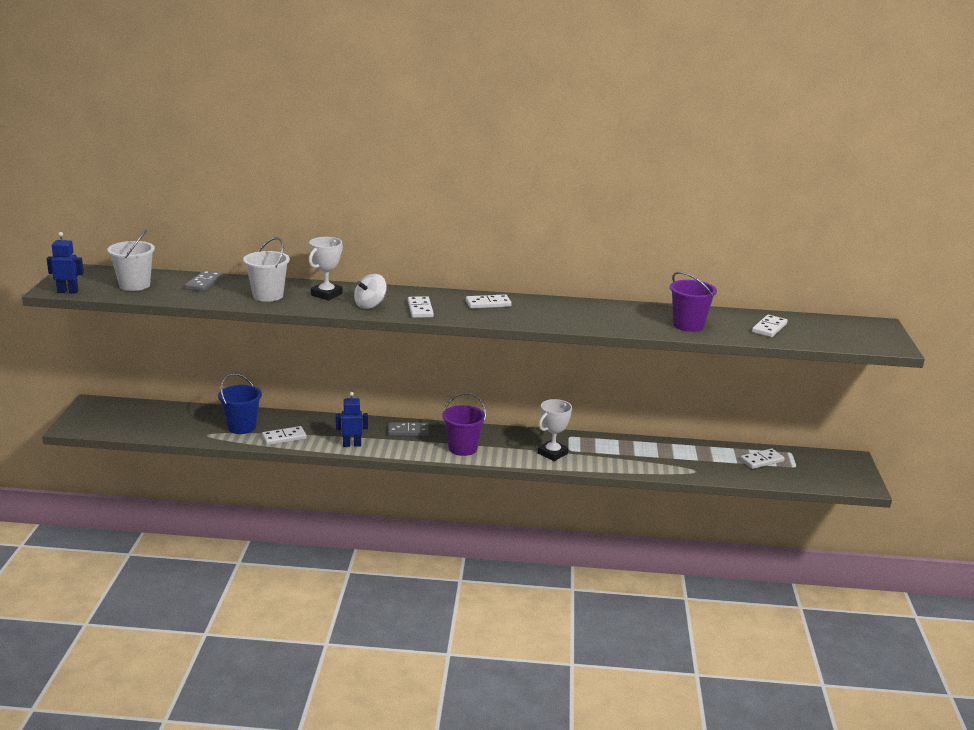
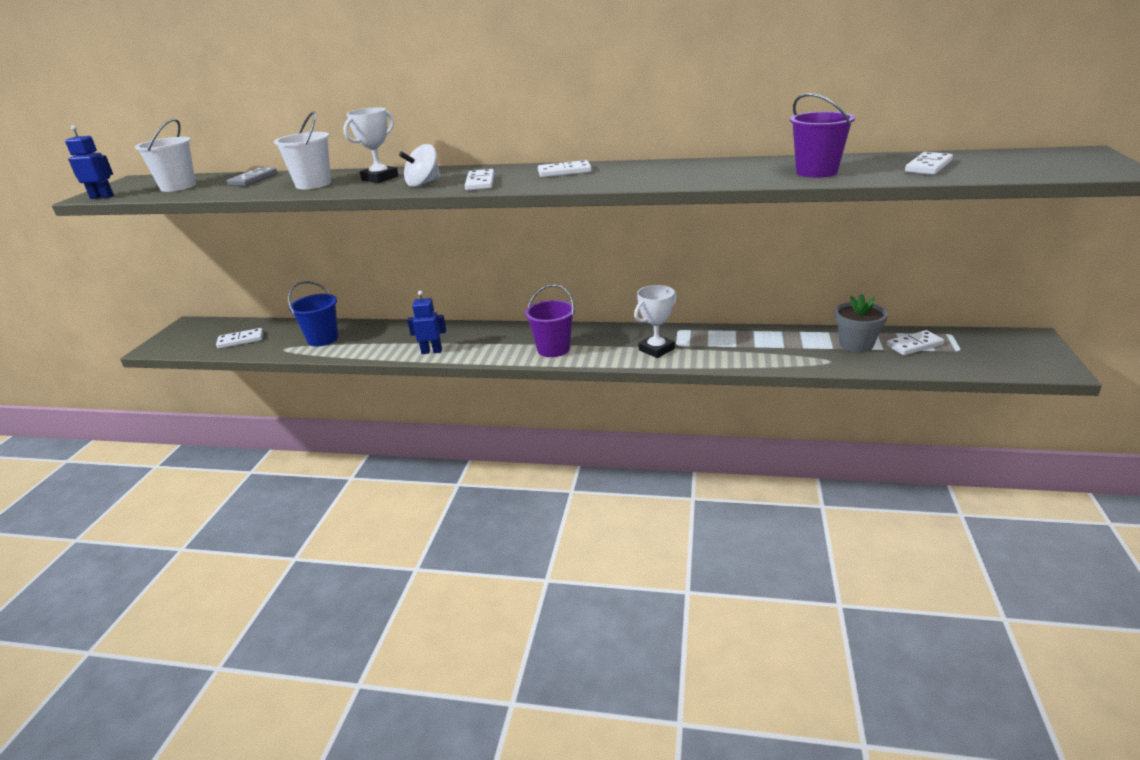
camera: 10 degrees right, 5 degrees up
(284, 438) = (362, 348): white domino -> white domino (240, 340)
(408, 431) = (497, 334): grey domino -> none
(716, 457) = (856, 344): none -> grey flower pot

